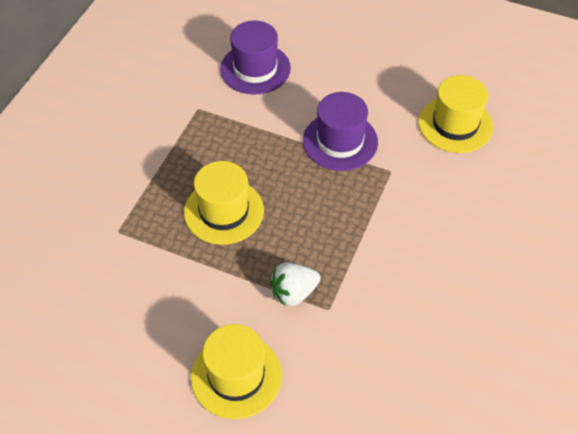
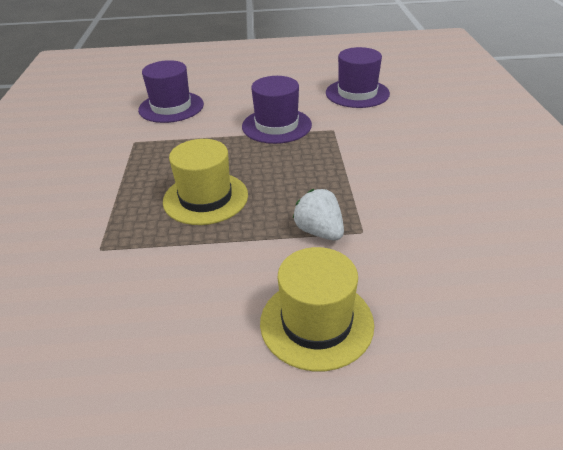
camera: 25 degrees left, 15 degrees down
(293, 292) = (319, 231): white strawberry -> white strawberry turned 105 degrees clockwise
(455, 124) = (357, 93): yellow hat -> purple hat

